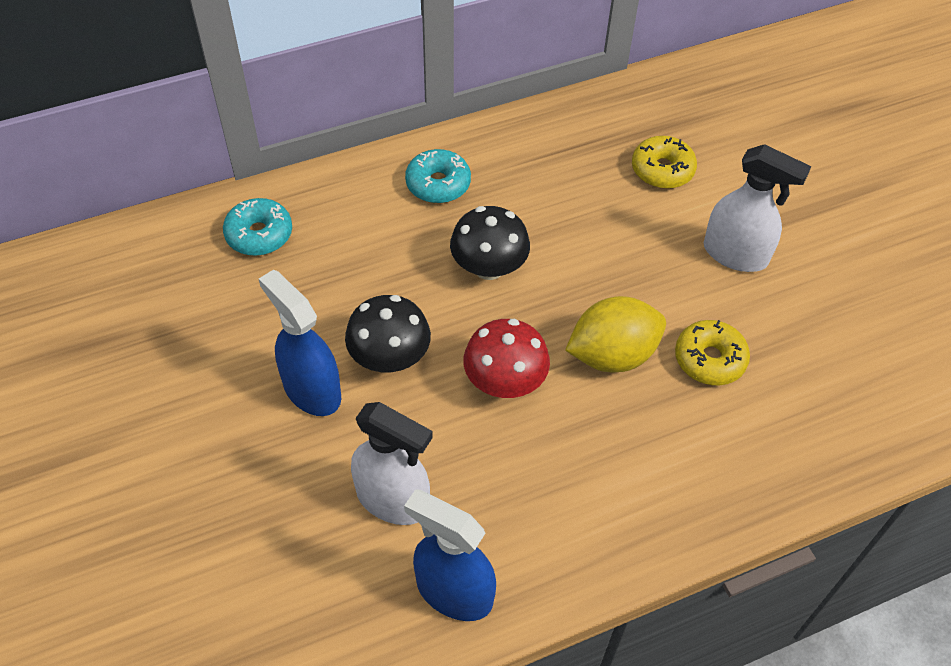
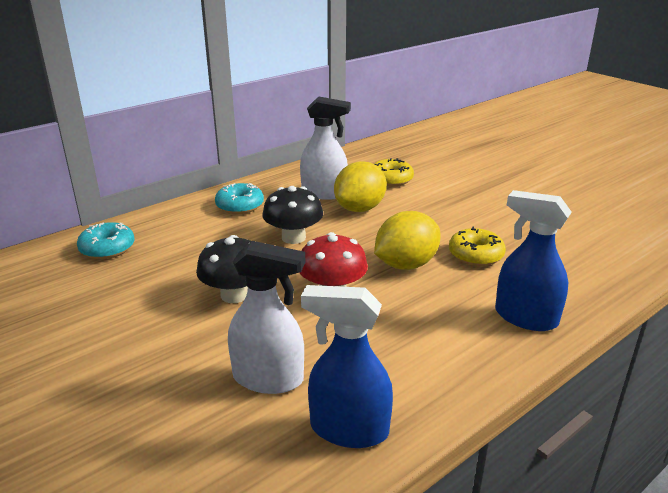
camera: 15 degrees left, 25 degrees down
(311, 390) = (173, 324): blue spray bottle -> blue spray bottle (525, 317)
(594, 227) = (360, 209): none -> yellow lemon
(735, 254) = (461, 206): white spray bottle -> white spray bottle (324, 193)

